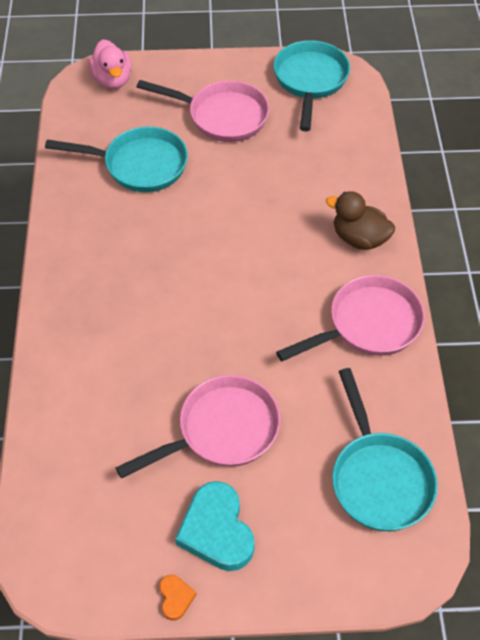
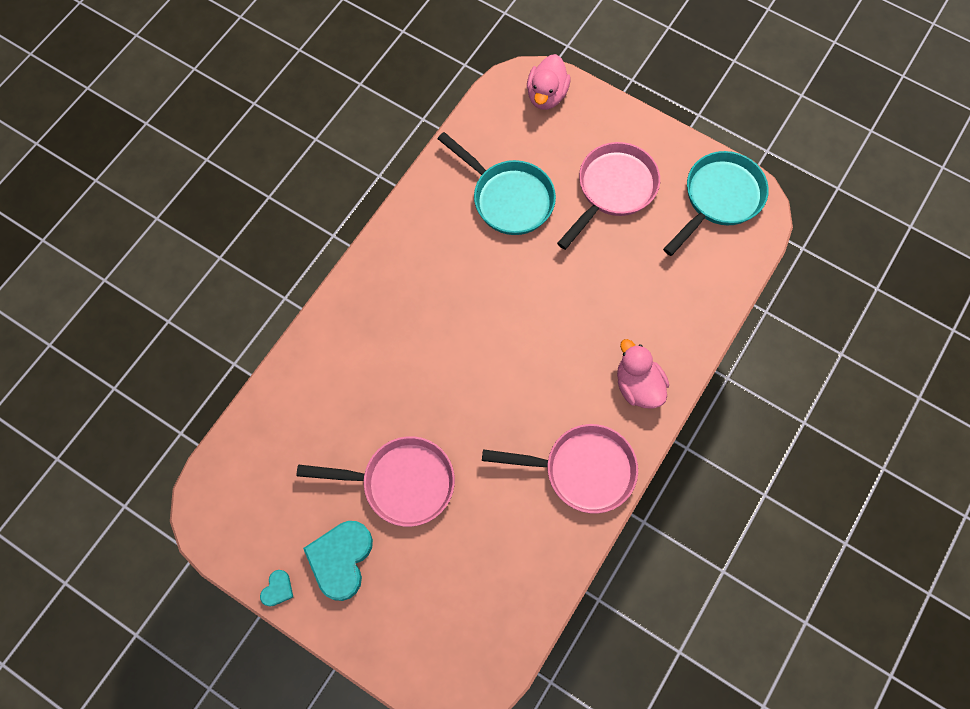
camera: 35 degrees right, 15 degrees up
(175, 598) = (278, 589): orange heart -> turquoise heart
(222, 116) = (613, 189): pink pan -> pink pan turned 105 degrees counterclockwise
(359, 238) = (638, 385): brown duck -> pink duck
(379, 478) = (488, 604): turquoise pan -> none

